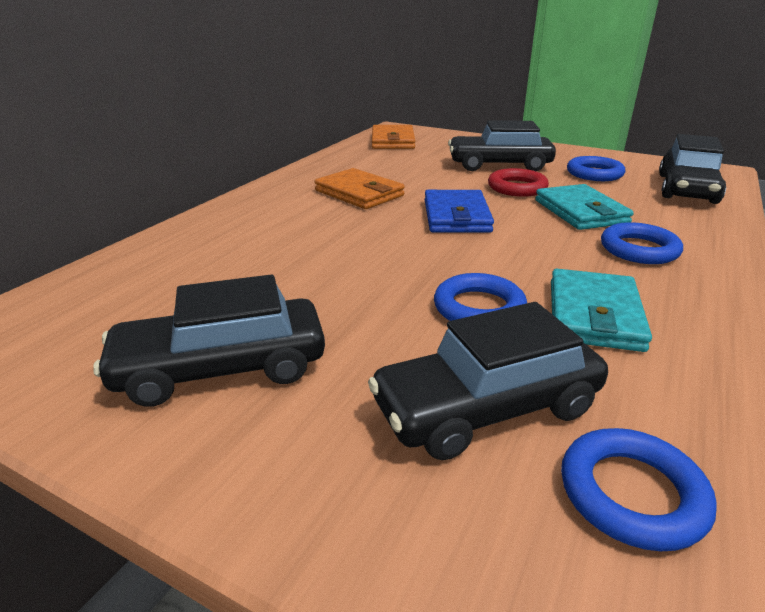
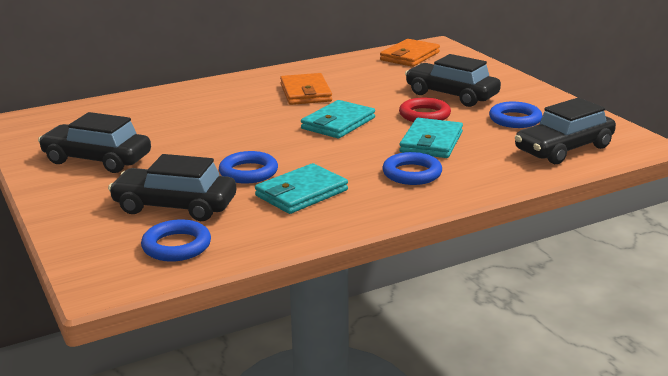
camera: 35 degrees right, 5 degrees down
(456, 216) = (338, 123): blue wallet -> turquoise wallet

